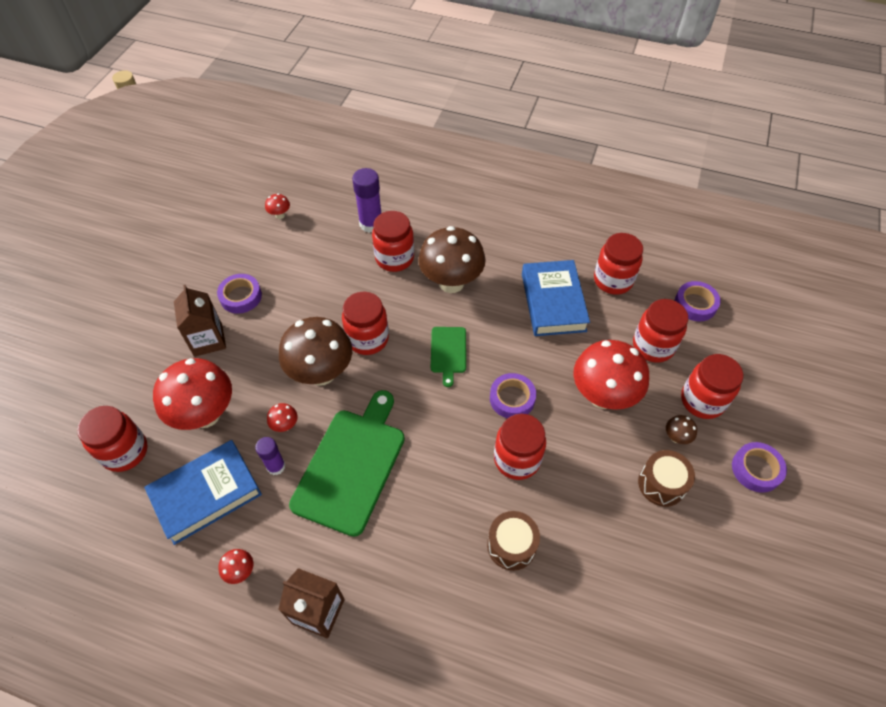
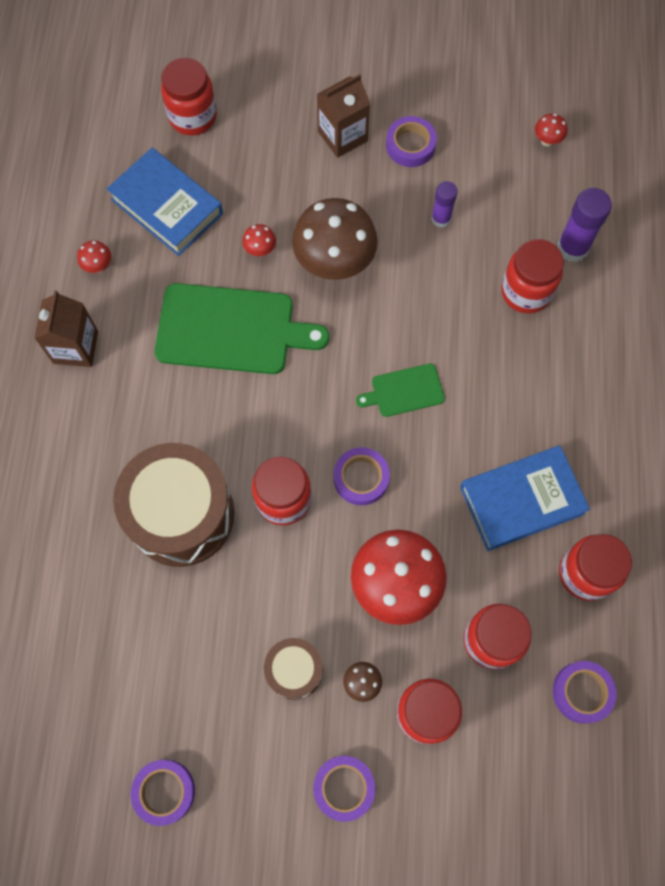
camera: 75 degrees right, 15 degrees up
(205, 415) = (252, 171): red mushroom -> none
(276, 466) = (212, 258): purple glue stick -> purple glue stick (441, 219)
(367, 339) = (395, 297): red jar -> none
(451, 283) = (510, 368): brown mushroom -> none
(511, 545) = (181, 514): brown drum -> brown drum, size x1.97
(756, 613) = (164, 791): none -> purple tape

